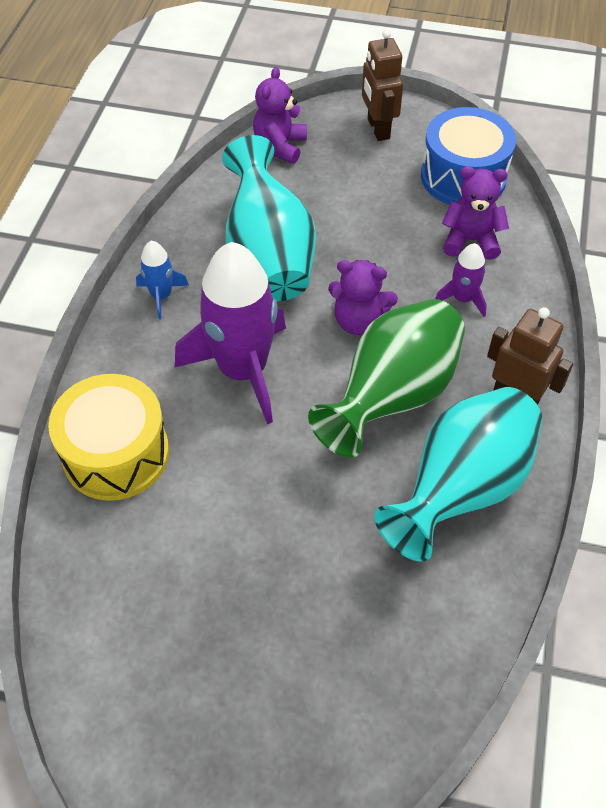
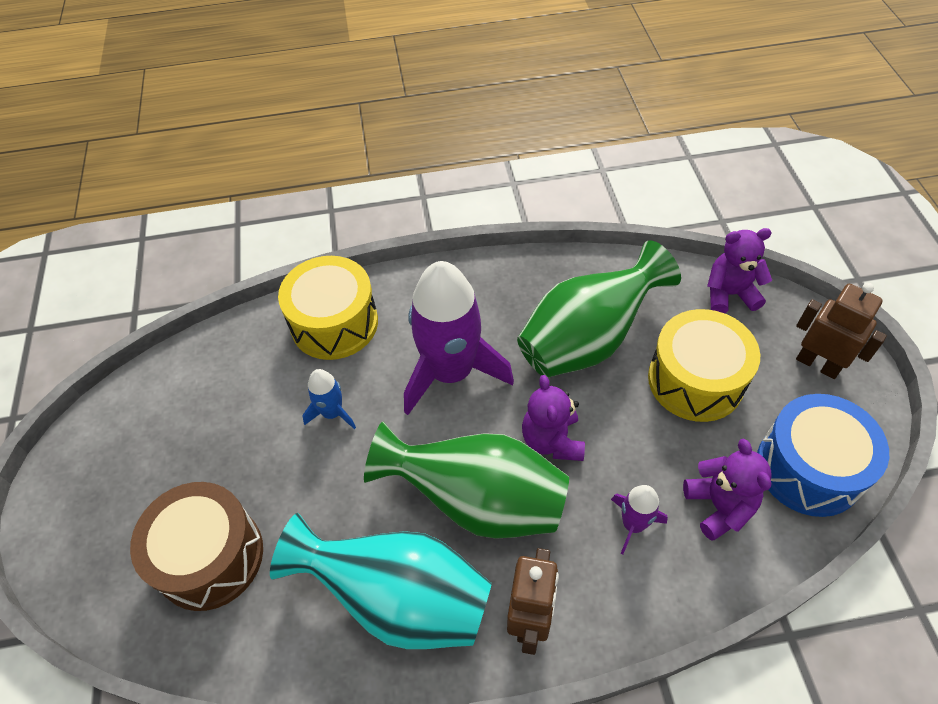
camera: 70 degrees right, 0 degrees up
(161, 296) = (499, 285): blue rocket -> blue rocket (332, 413)
(268, 256) = (587, 340): turquoise vase -> green vase
(348, 648) = (210, 556): none -> brown drum
(352, 204) = (695, 380): none -> yellow drum
(378, 129) = (817, 364): brown robot -> brown robot turned 75 degrees clockwise

